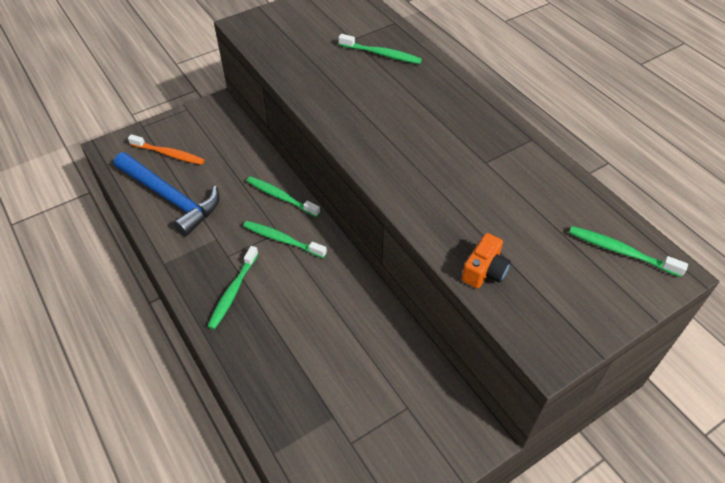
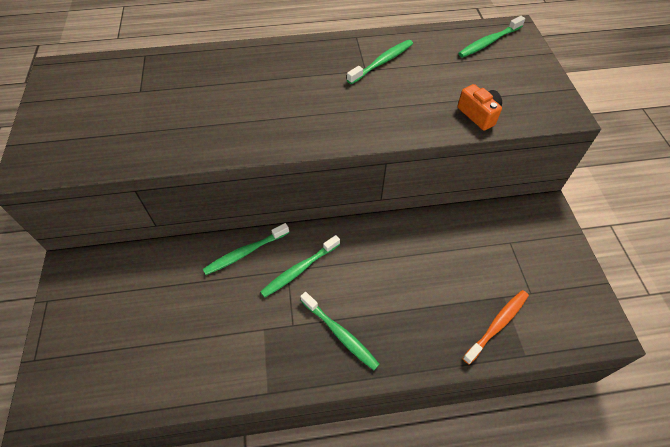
camera: 65 degrees left, 5 degrees up
(169, 154) = (106, 341): orange toothbrush -> orange toothbrush (497, 325)
(170, 198) = (177, 359): blue hammer -> none
(382, 54) = (182, 79): green toothbrush -> green toothbrush (382, 62)

